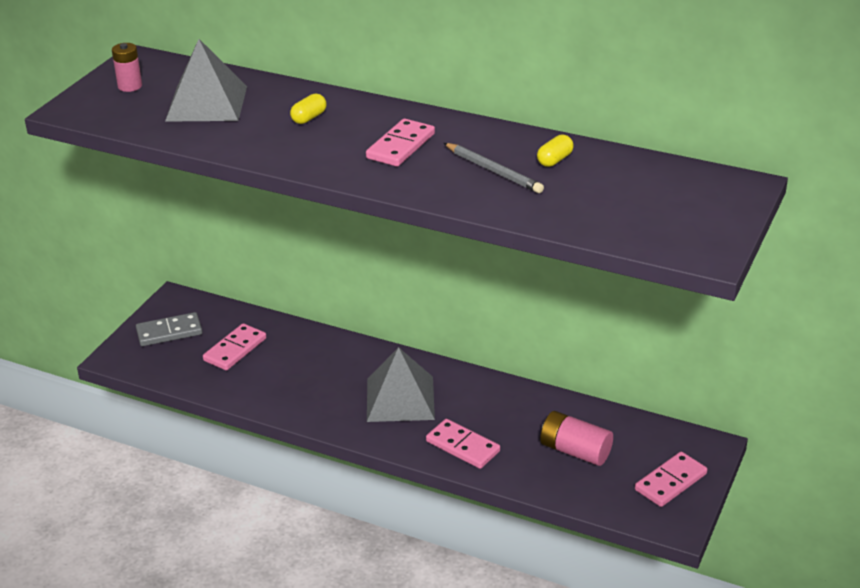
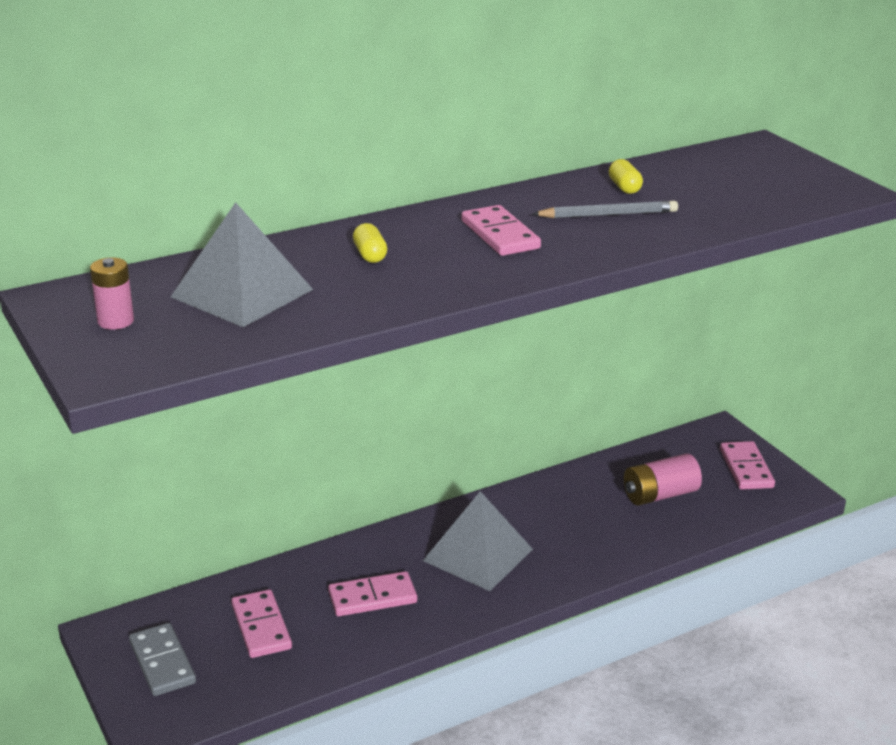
camera: 55 degrees left, 5 degrees down
(169, 332) = (162, 662): grey domino -> grey domino turned 45 degrees counterclockwise
(462, 446) = (590, 551): pink domino -> pink domino (372, 597)

